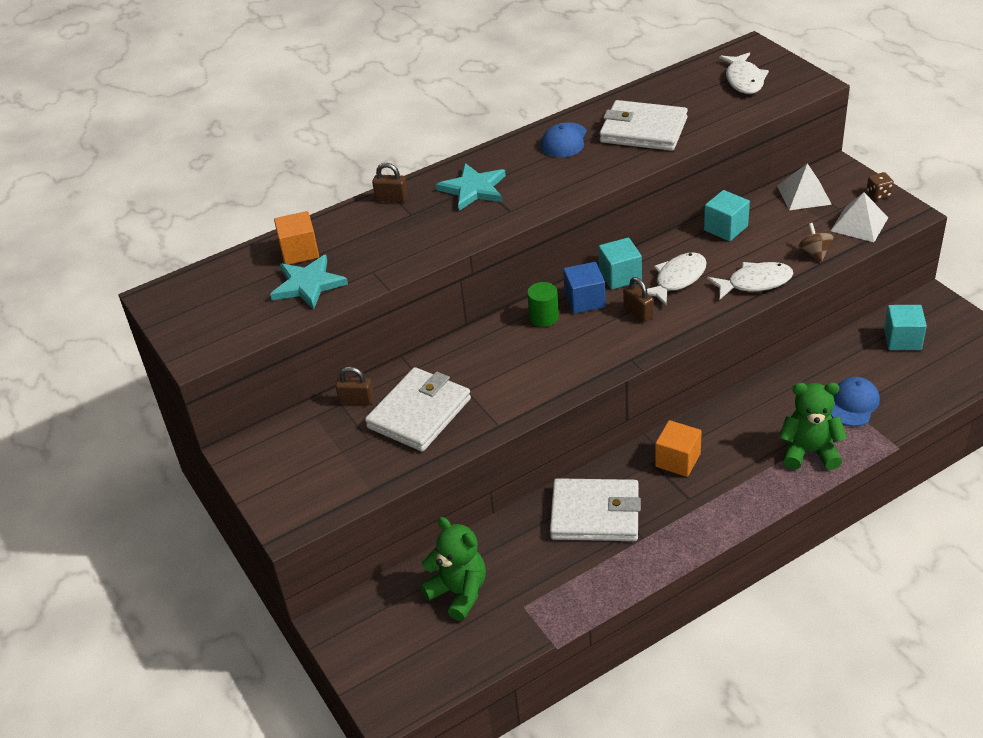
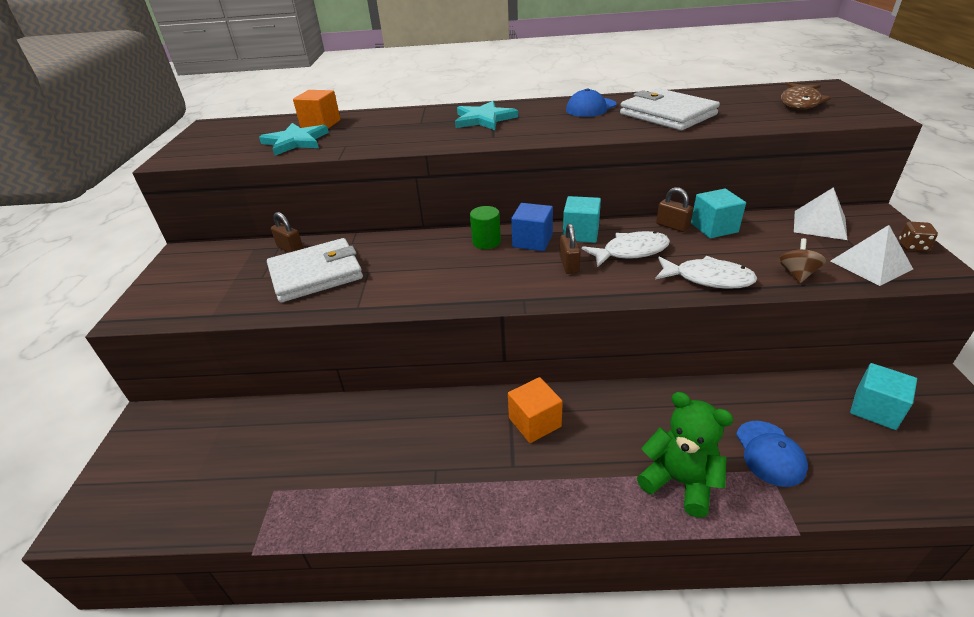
camera: 30 degrees right, 5 degrees down
(392, 198) = (421, 112): brown padlock -> brown padlock (672, 226)
(458, 592) = (245, 446): green teddy bear -> none
(595, 514) = (417, 435): white wallet -> none
(744, 80) = (800, 102): white fish -> brown fish
(853, 404) = (770, 453): blue cap -> blue cap turned 120 degrees clockwise

